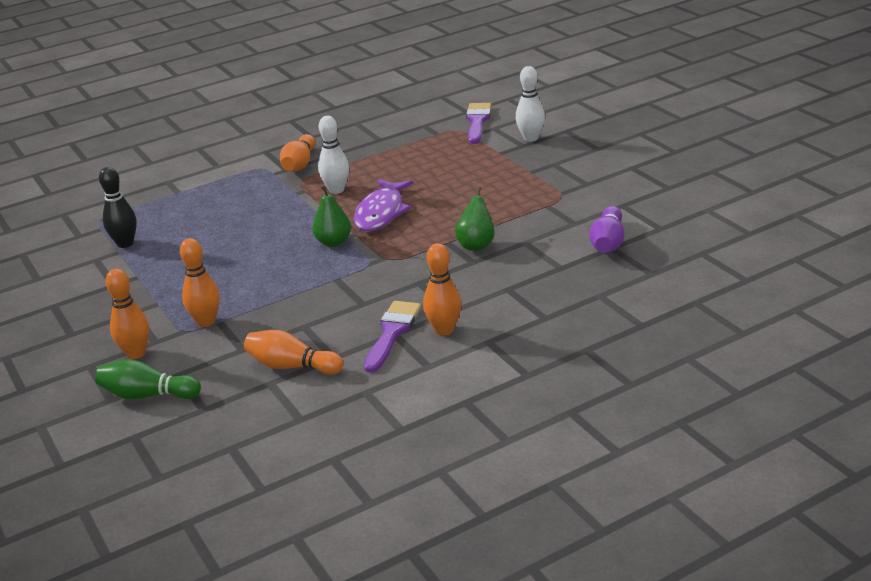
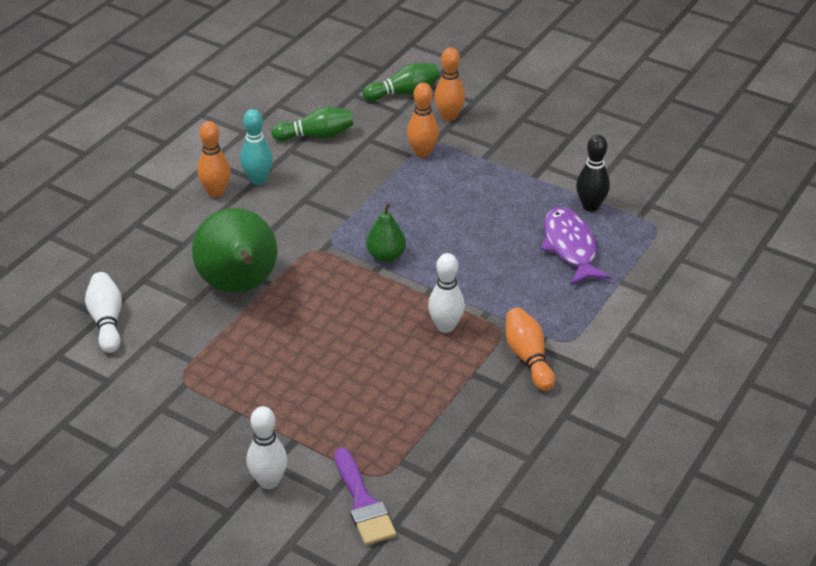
camera: 150 degrees right, 10 degrees up
(292, 366) = (316, 136): orange bowling pin -> green bowling pin
(381, 213) = (368, 305): purple fish -> purple fish (570, 247)
(392, 332) = (258, 180): purple brush -> turquoise bowling pin
(476, 245) = (239, 286): green pear -> green pear, size x2.07
(608, 242) = (107, 321): purple bowling pin -> white bowling pin

